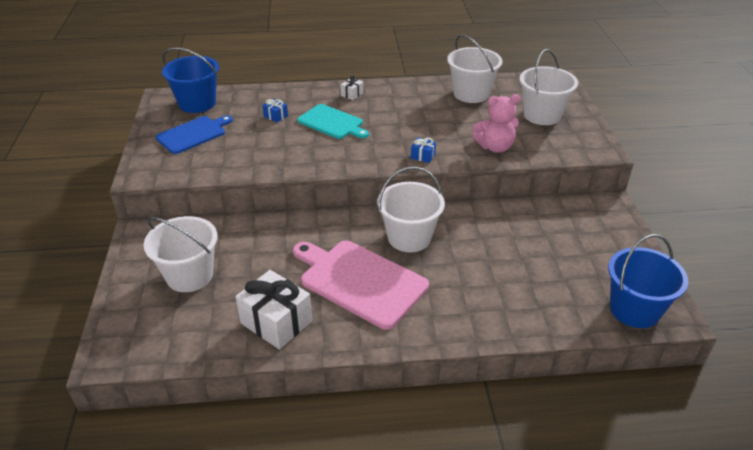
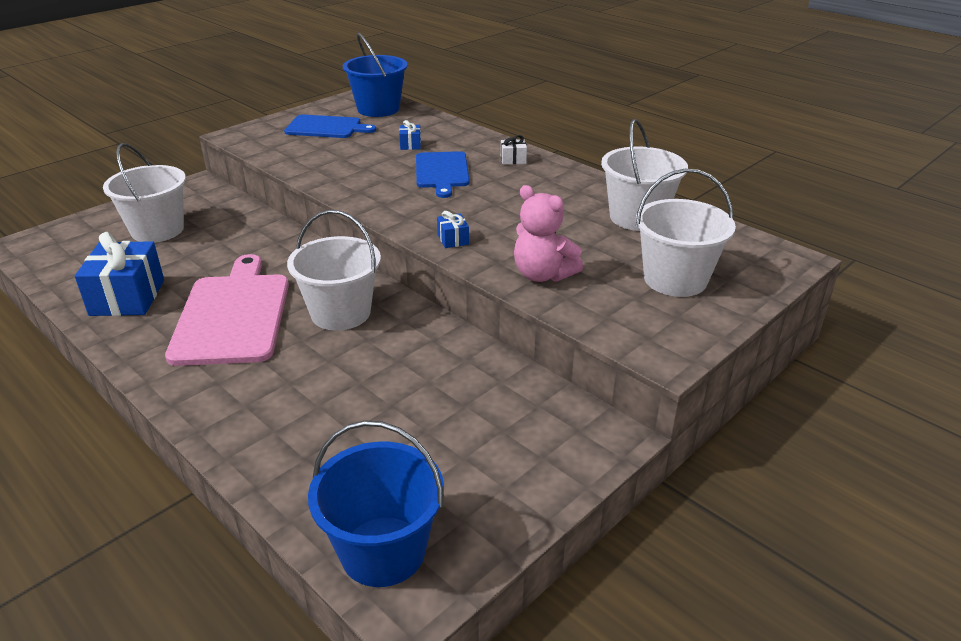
camera: 50 degrees right, 5 degrees down
(276, 322) = (127, 297): white gift -> blue gift
(332, 122) = (442, 172): turquoise cutting board -> blue cutting board

